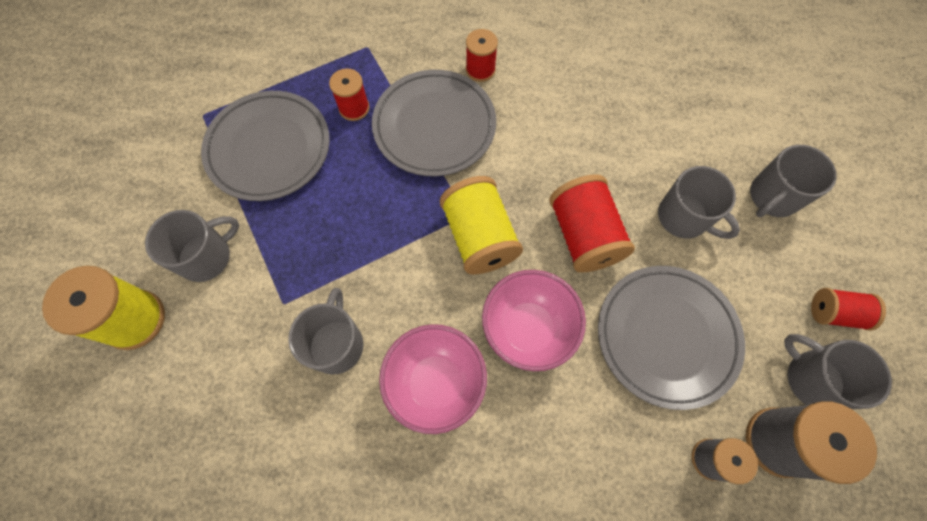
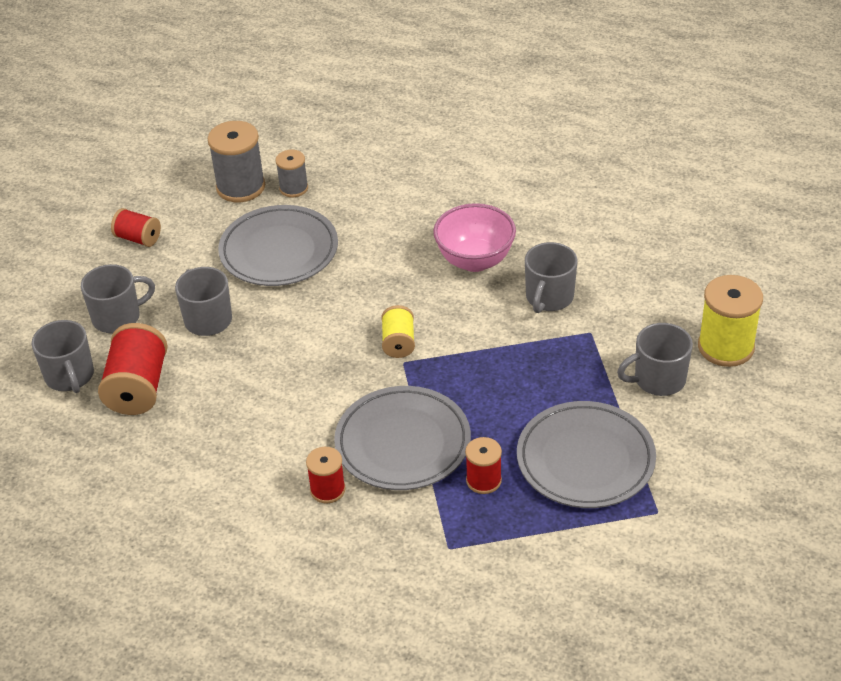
camera: 160 degrees left, 25 degrees down
(479, 237) = (398, 342): yellow spool -> yellow spool, size x0.59
(527, 329) = (387, 276): pink bowl -> none
(583, 235) = (304, 325): red spool -> red spool (138, 388)
(812, 378) = (188, 210): grey mug -> grey mug (70, 376)

